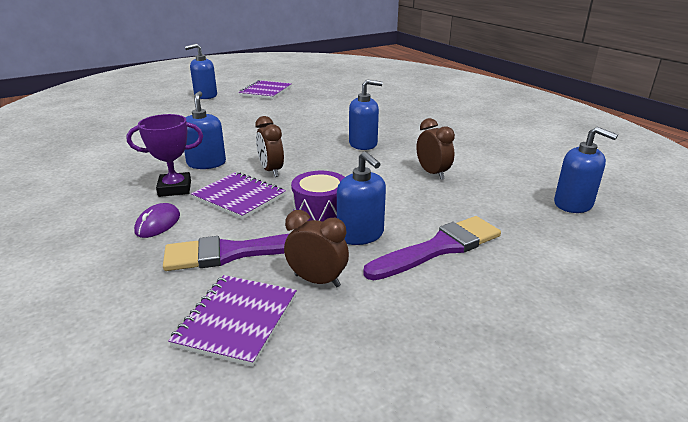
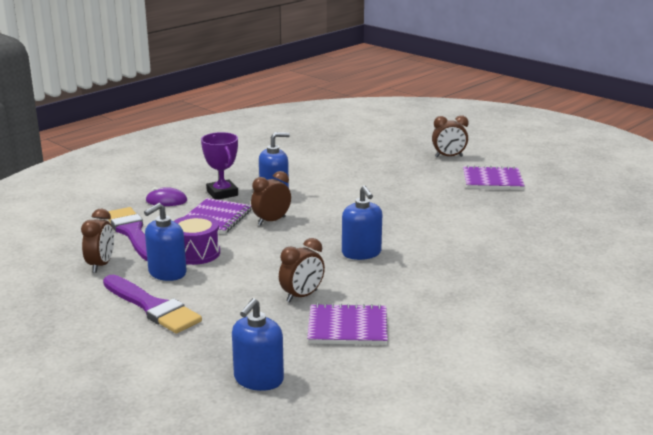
camera: 75 degrees right, 5 degrees down
(205, 95) = (449, 156): blue soap dispenser -> brown clock
(237, 320) = (57, 248): purple notebook -> purple notebook (347, 327)

